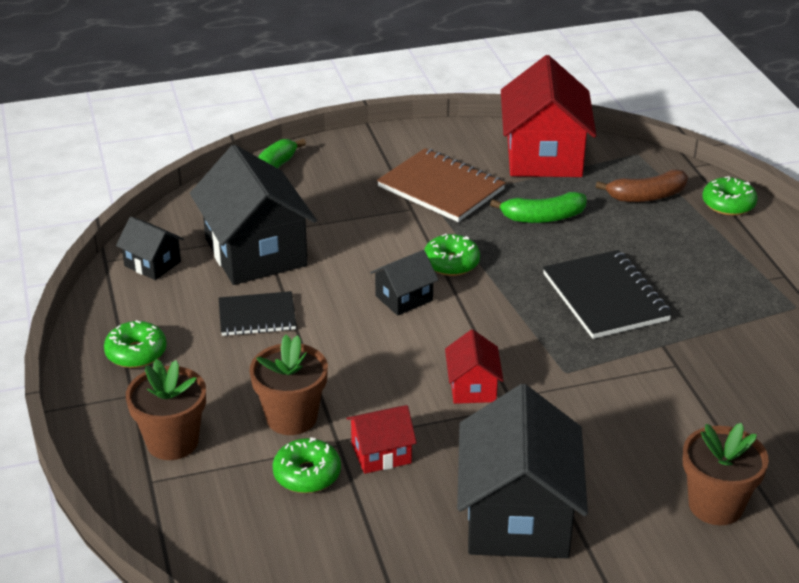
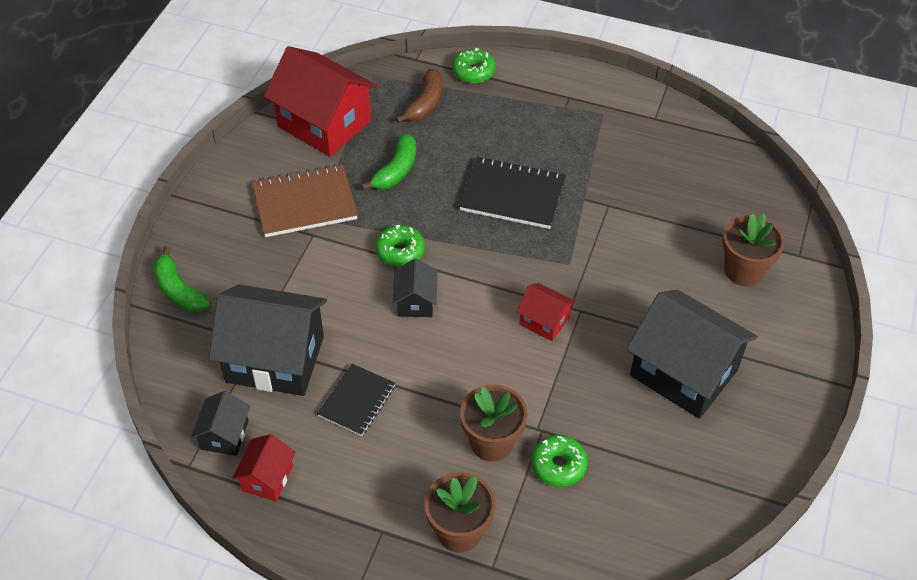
camera: 55 degrees left, 15 degrees up
(136, 353) = (332, 503): green donut -> none
(152, 264) = (224, 435): black house -> black house turned 60 degrees counterclockwise
(381, 453) = (570, 411): red house -> red house (267, 478)

